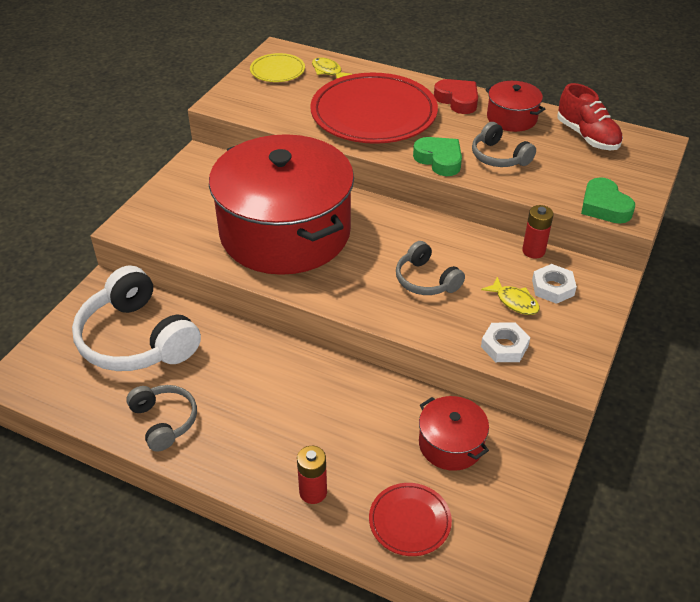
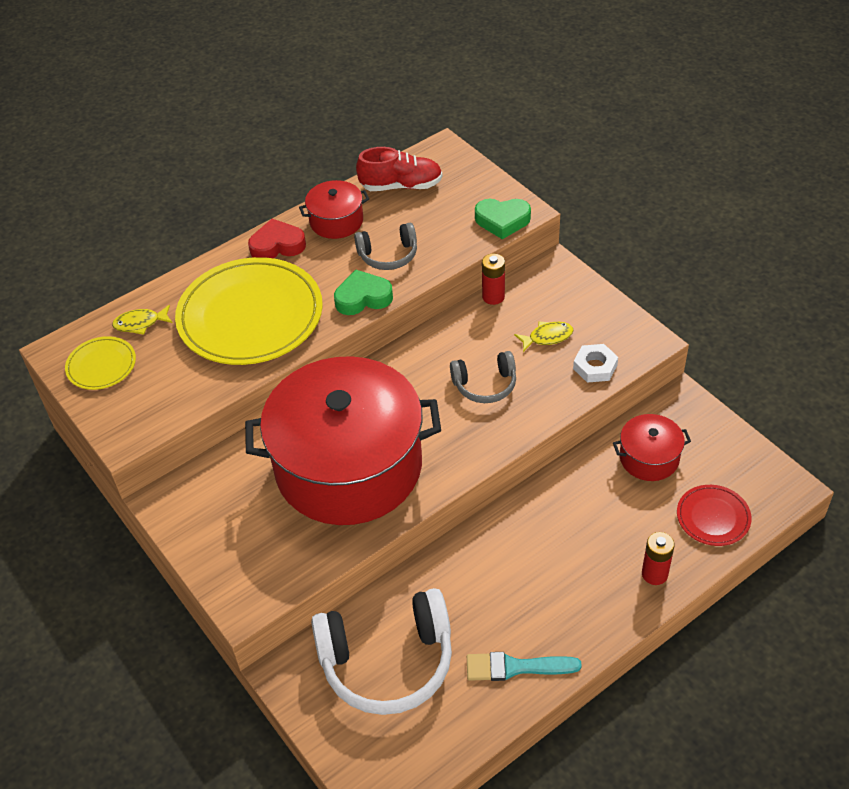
camera: 60 degrees left, 5 degrees up
(164, 421) = (515, 667): grey headphones -> turquoise brush
(373, 114) = (250, 316): red plate -> yellow plate
(552, 287) = (545, 305): white nut -> none

